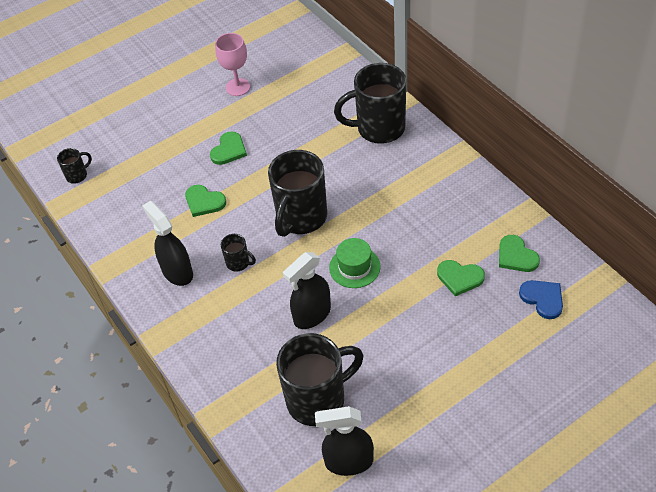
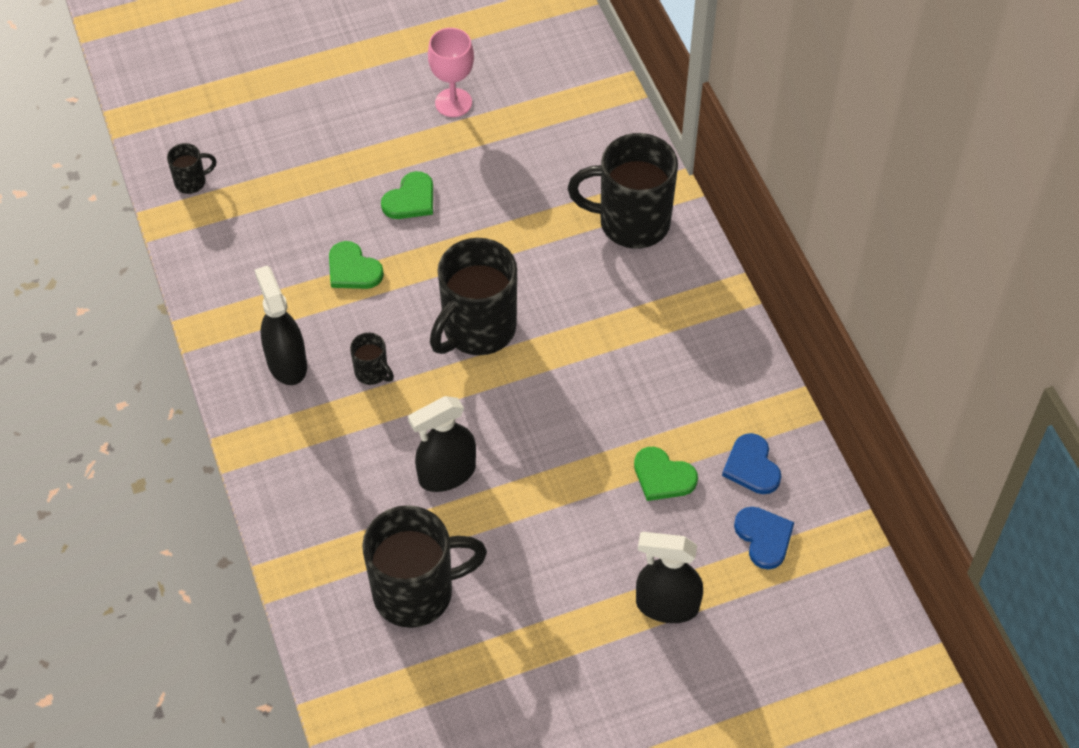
camera: 10 degrees right, 5 degrees up
(348, 462) = (428, 685): black spray bottle -> black spray bottle (666, 605)
(354, 267) = (526, 422): green hat -> none
(516, 256) = (752, 466): green heart -> blue heart

